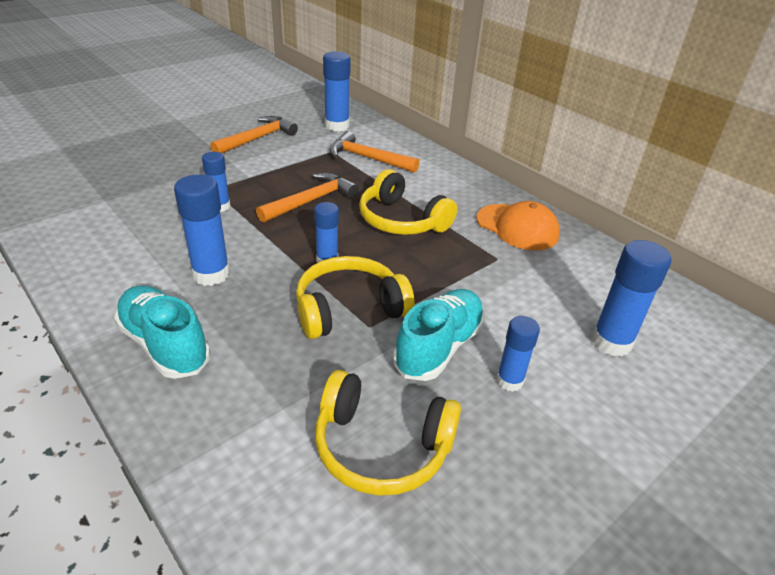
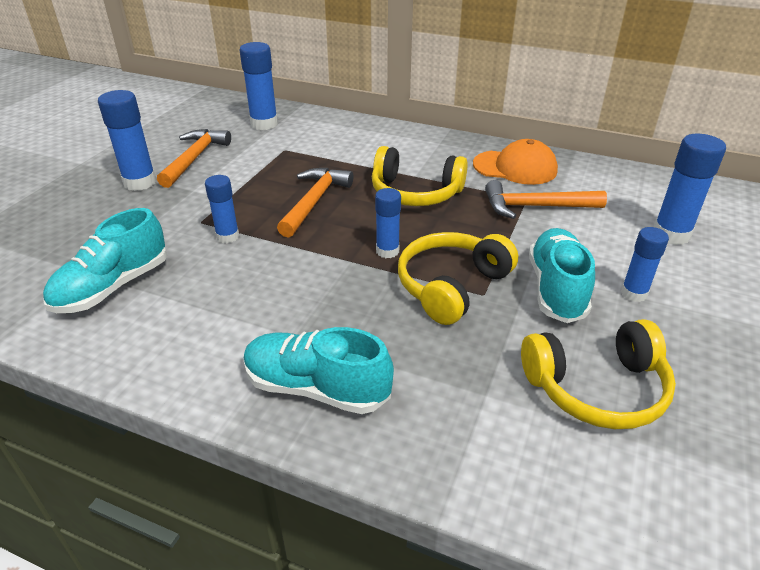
camera: 25 degrees left, 0 degrees up
(110, 216) = (113, 287): none -> turquoise shoe
(211, 274) = (290, 304): blue glue stick -> blue glue stick (140, 182)
(368, 158) = (326, 146): orange hammer -> orange hammer (535, 206)

